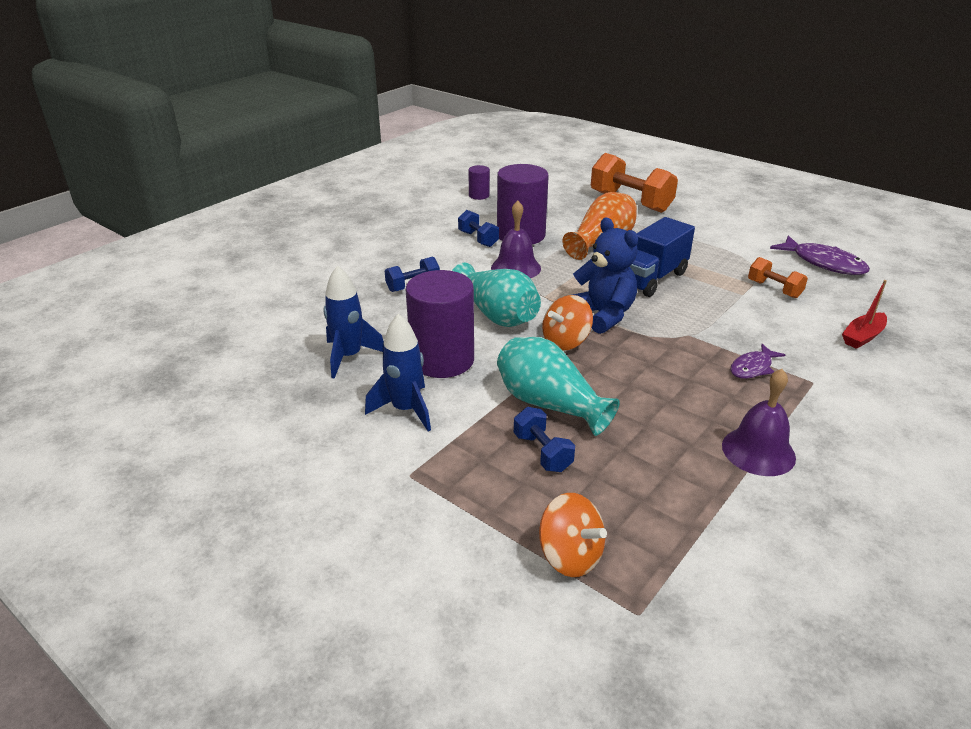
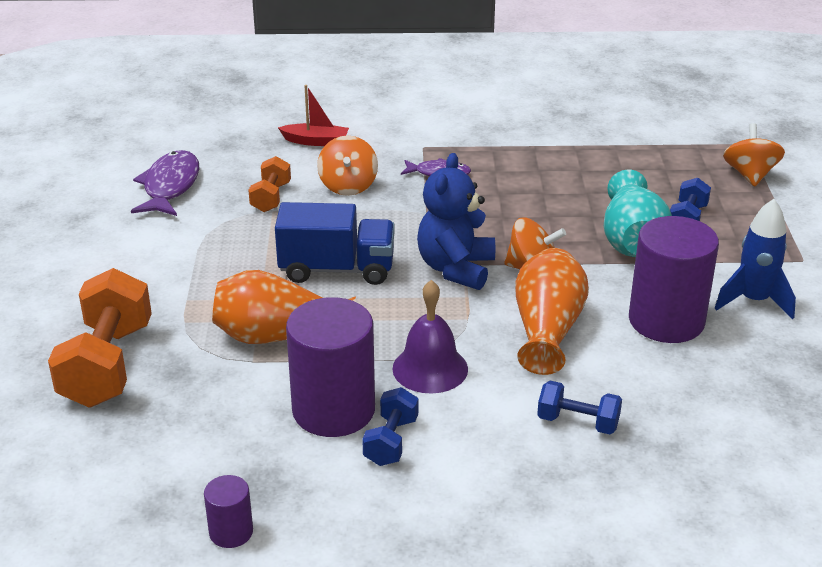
camera: 130 degrees left, 0 degrees up
(349, 357) = (753, 378): blue rocket -> none
(496, 314) = (547, 330): turquoise vase -> orange vase
(758, 451) = (547, 146): purple bell -> none
(766, 322) = (348, 186): none -> orange spinning top

